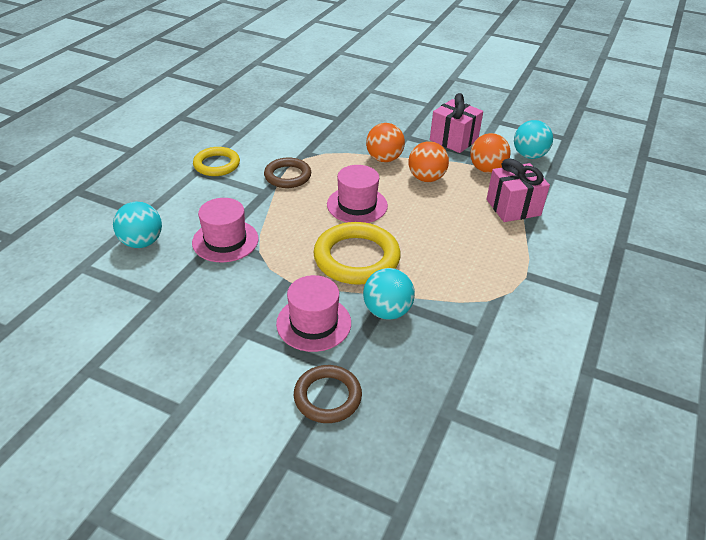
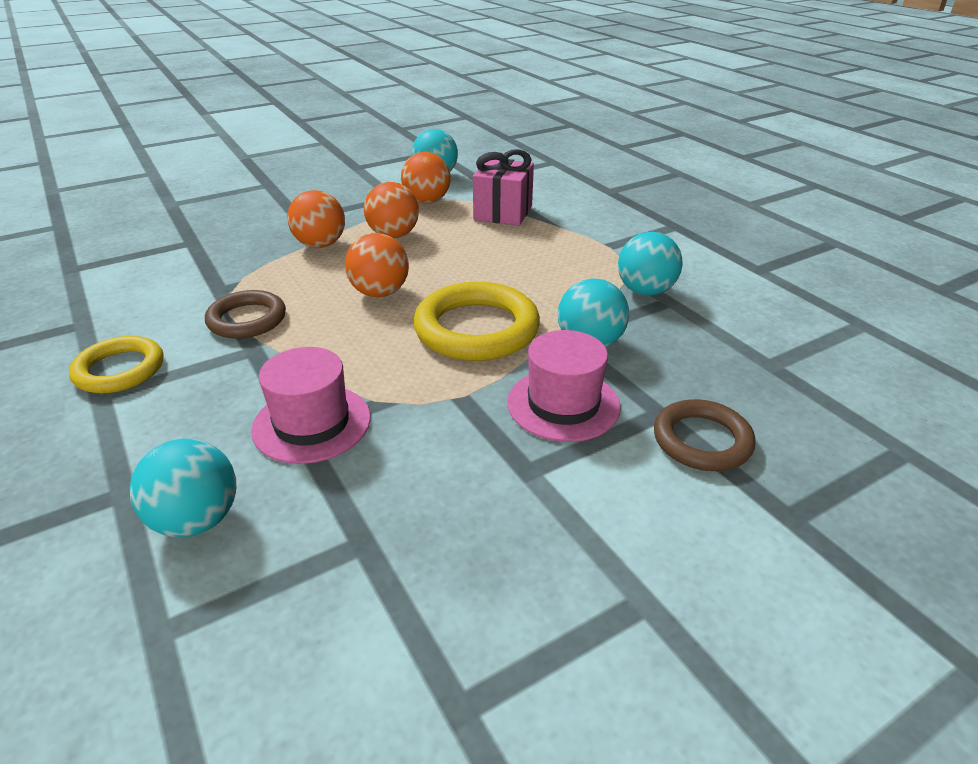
camera: 55 degrees left, 5 degrees down
(357, 205) = (380, 293): pink hat -> orange ball
(453, 140) = (351, 197): pink gift -> none
(480, 315) = (645, 291): none -> turquoise ball

